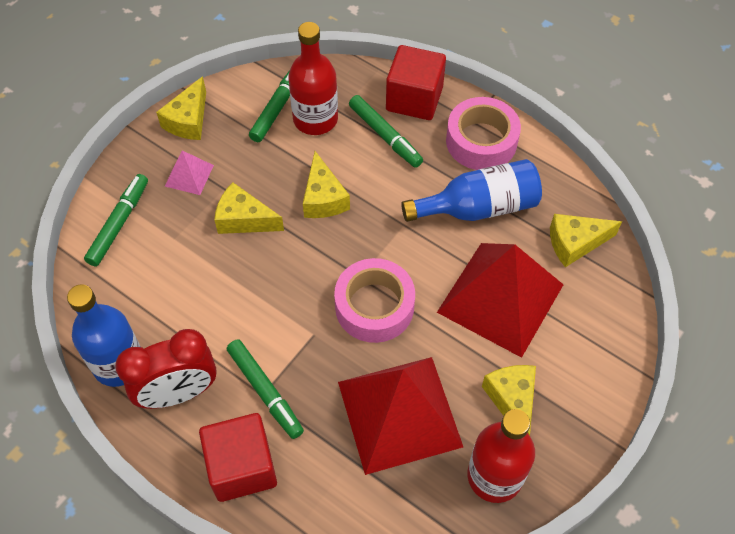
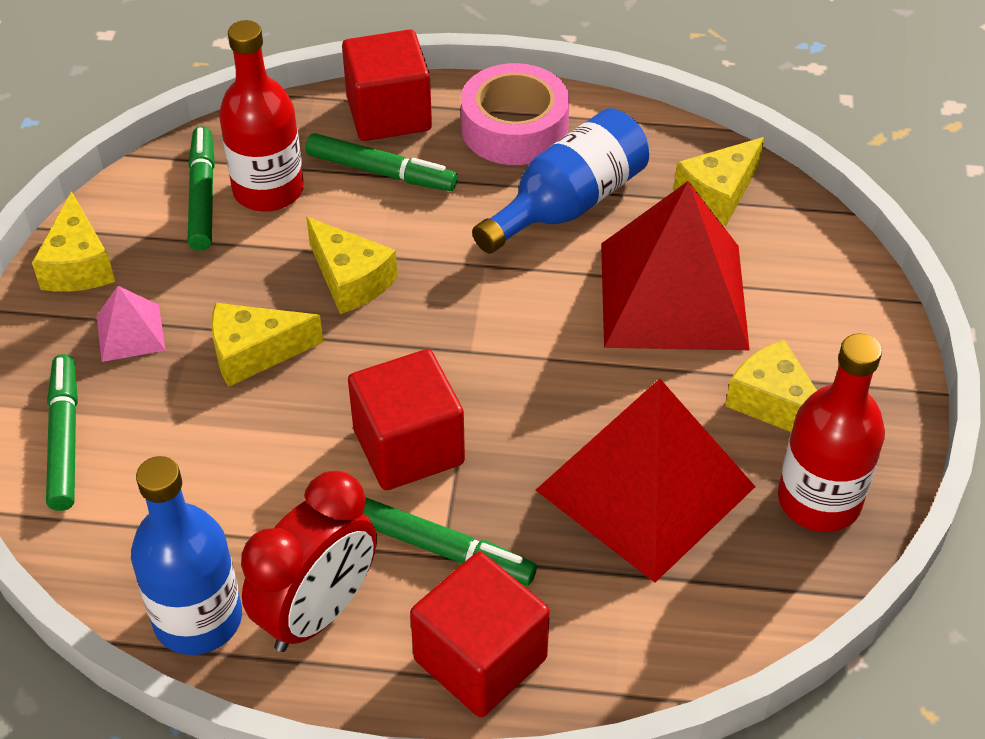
camera: 30 degrees left, 10 degrees down
(287, 319) = (408, 447): none -> red cube
(374, 306) = (517, 378): pink tape -> none

